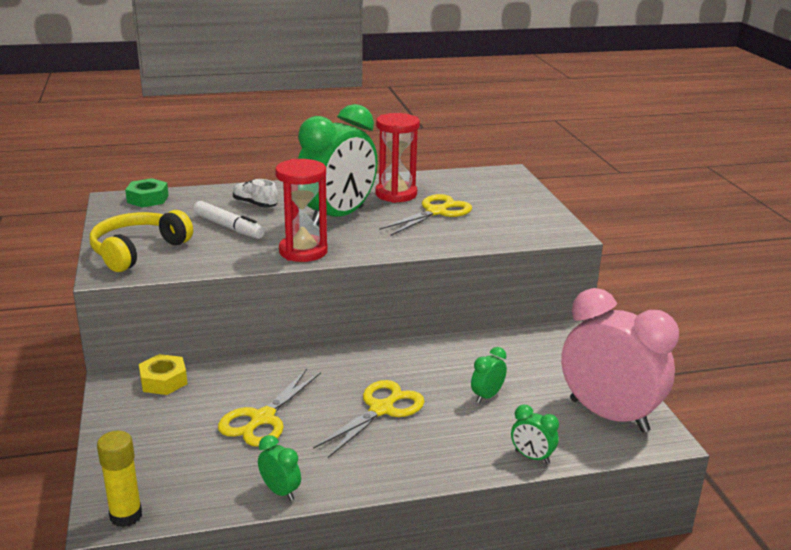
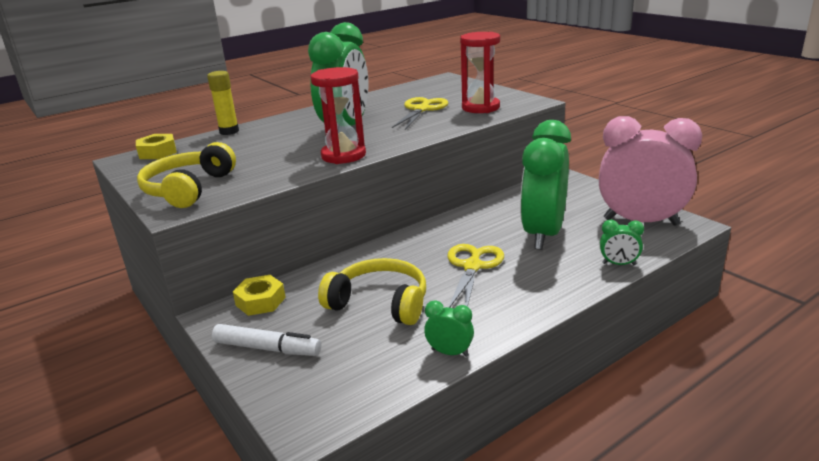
camera: 20 degrees left, 0 degrees up
(126, 516) = (325, 422): yellow glue stick -> yellow glue stick (229, 131)
(148, 199) = (157, 152): green nut -> yellow nut
(229, 227) = (258, 154): white marker -> white marker (267, 348)
(255, 204) = (264, 135): white shoe -> none
(262, 418) = (380, 303): yellow scissors -> yellow headphones
(396, 194) = (376, 106): red hourglass -> red hourglass (480, 107)
(487, 396) = (543, 234): green clock -> green clock, size x2.48

